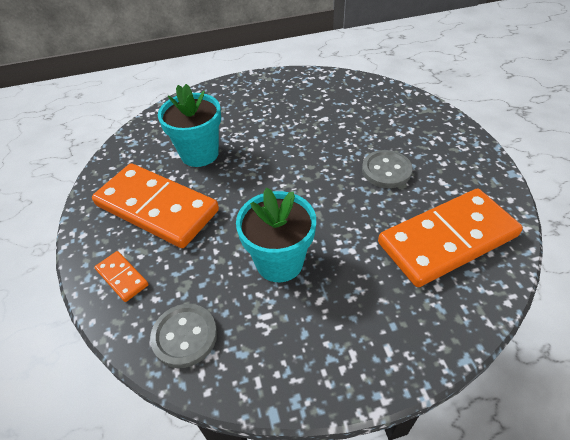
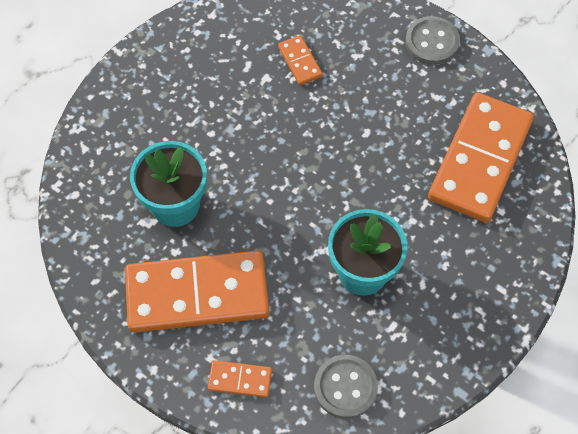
camera: 40 degrees left, 15 degrees up
(355, 119) = (299, 62): none -> orange domino
(386, 170) = (378, 113): grey button -> grey button (432, 42)

